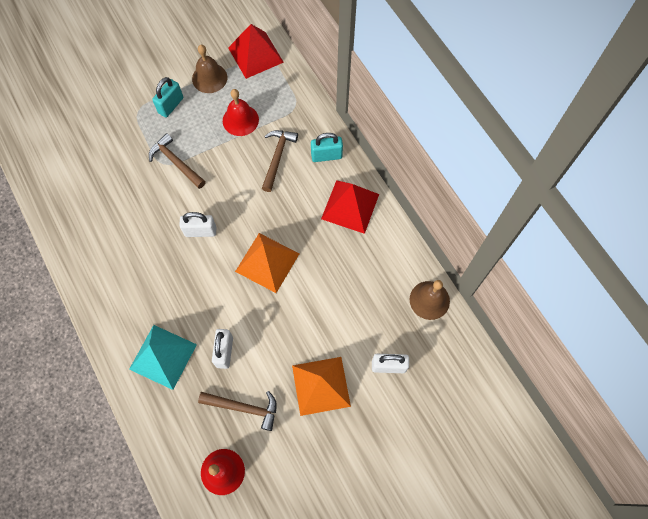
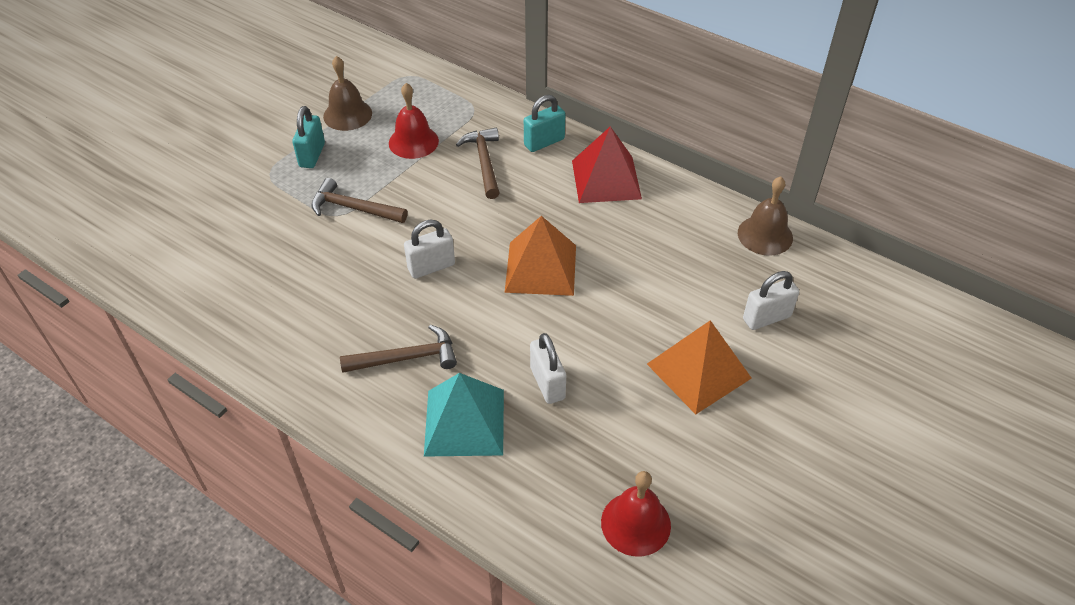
camera: 25 degrees left, 20 degrees down
(244, 408) = (615, 436): brown hammer -> brown hammer (407, 358)
(255, 55) = (393, 77): red pyramid -> none

